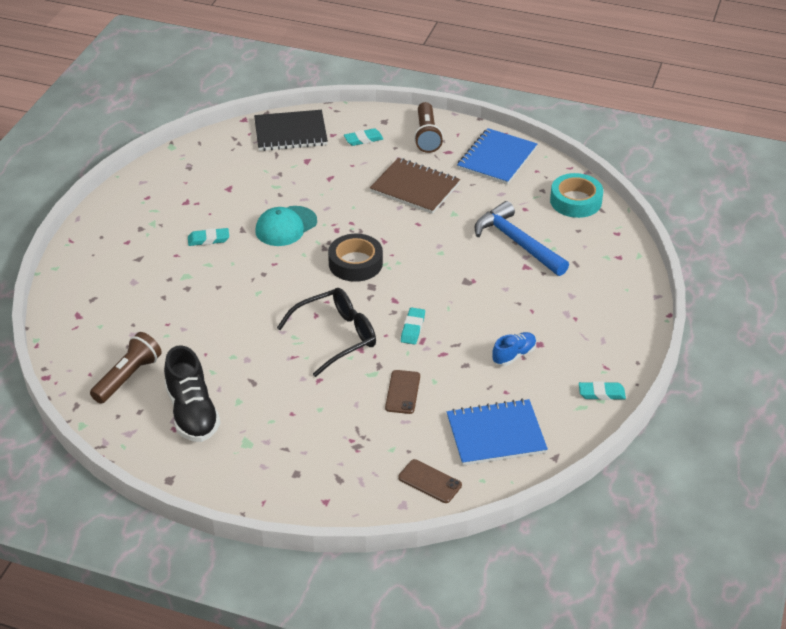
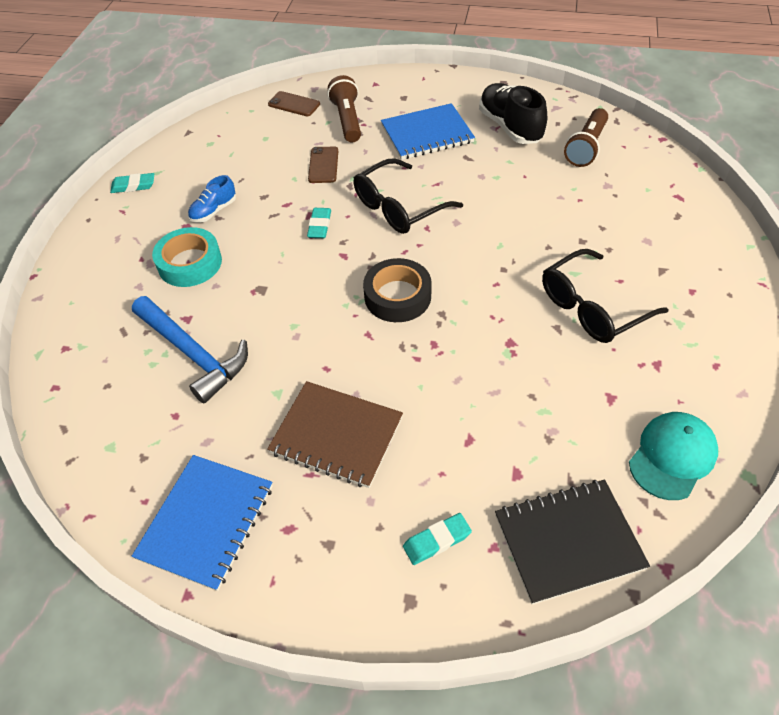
camera: 175 degrees right, 10 degrees up
(208, 239) = (592, 307): turquoise eraser -> black glasses
(286, 226) = (502, 340): turquoise cap -> turquoise cap (672, 456)
(427, 136) = (327, 567): brown flashlight -> brown flashlight (347, 120)
(495, 434) = (237, 142): blue notebook -> blue notebook (427, 134)
(575, 201) = (97, 440): turquoise tape -> turquoise tape (190, 263)

